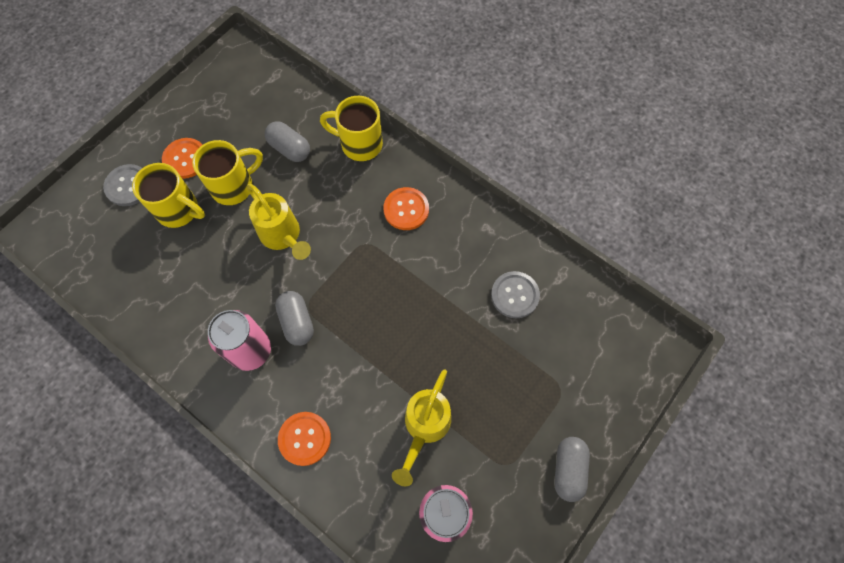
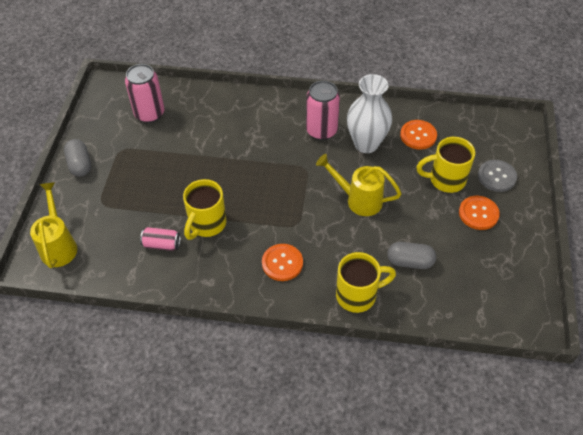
camera: 150 degrees right, 15 degrees down
(217, 301) = (366, 144): none -> white vase
(234, 186) = (424, 213): yellow mug -> yellow mug (206, 224)
(297, 322) = (305, 157): grey capsule -> none
(304, 438) = (253, 108): orange button -> orange button (418, 135)
(424, 427) = (184, 144): yellow watering can -> yellow watering can (59, 245)
(515, 295) = (162, 244): grey button -> pink can

